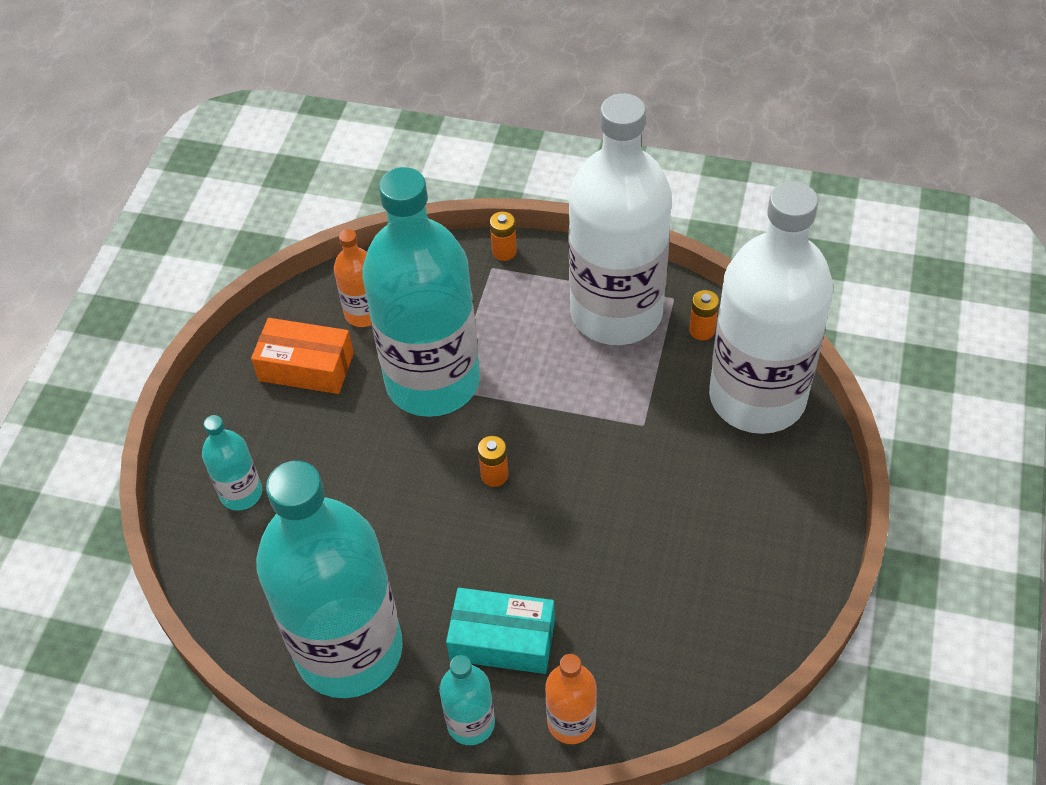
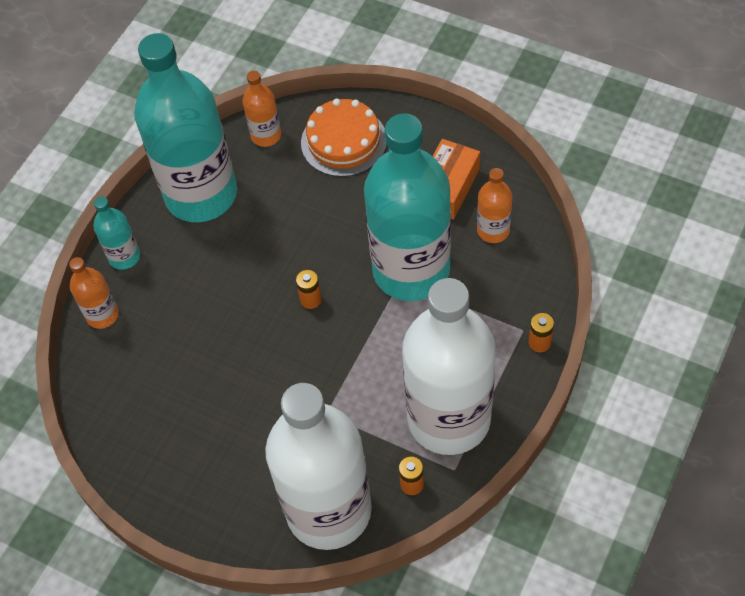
camera: 105 degrees right, 5 degrees up
(237, 592) = (266, 135): none -> orange bottle
(241, 493) = (344, 141): turquoise bottle -> orange cake
(502, 640) = (176, 284): turquoise box -> none

